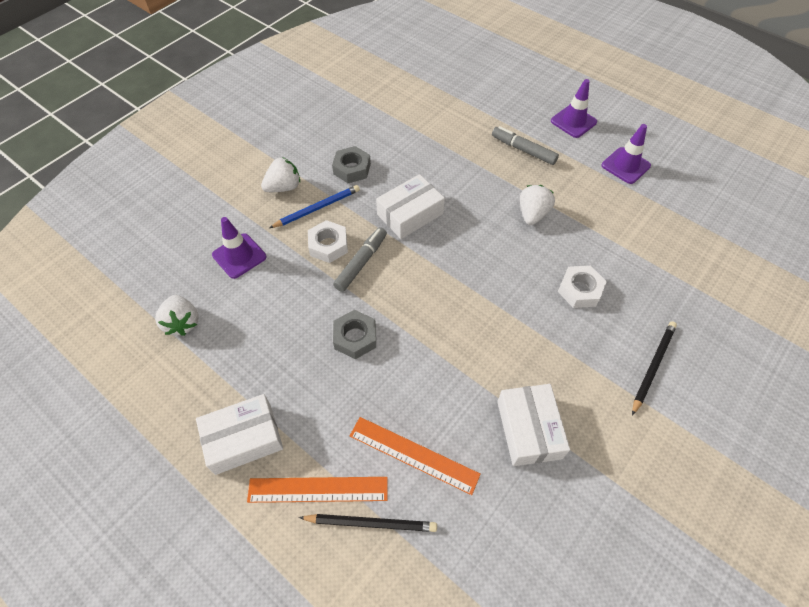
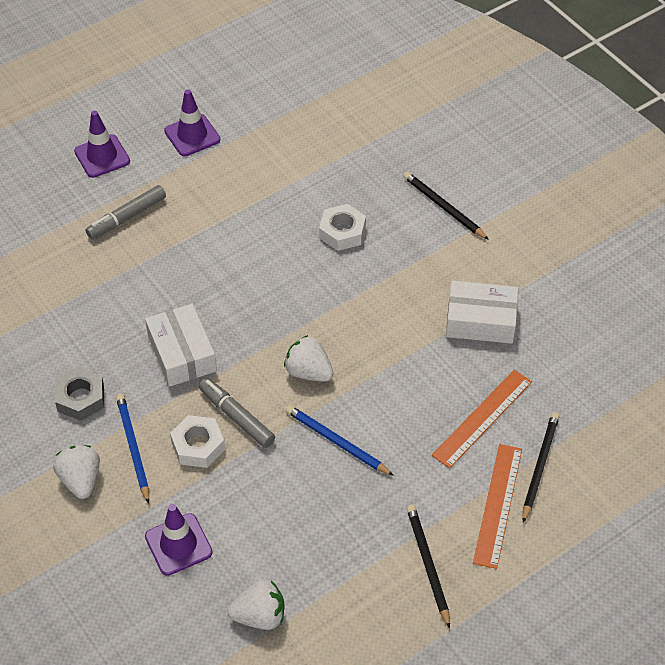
camera: 75 degrees left, 5 degrees down
(243, 438) = (427, 565): white box -> black pencil
(355, 337) = (336, 442): grey nut -> blue pencil
(532, 214) = (228, 239): white strawberry -> white strawberry (308, 372)

